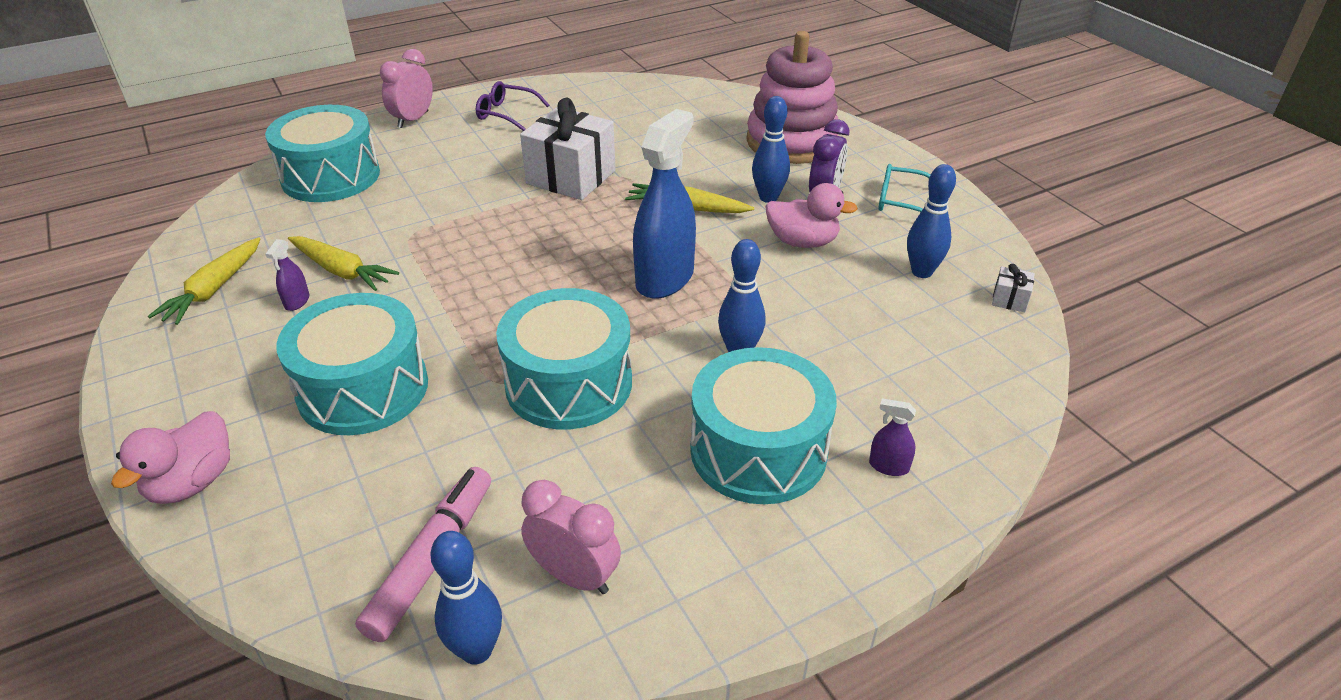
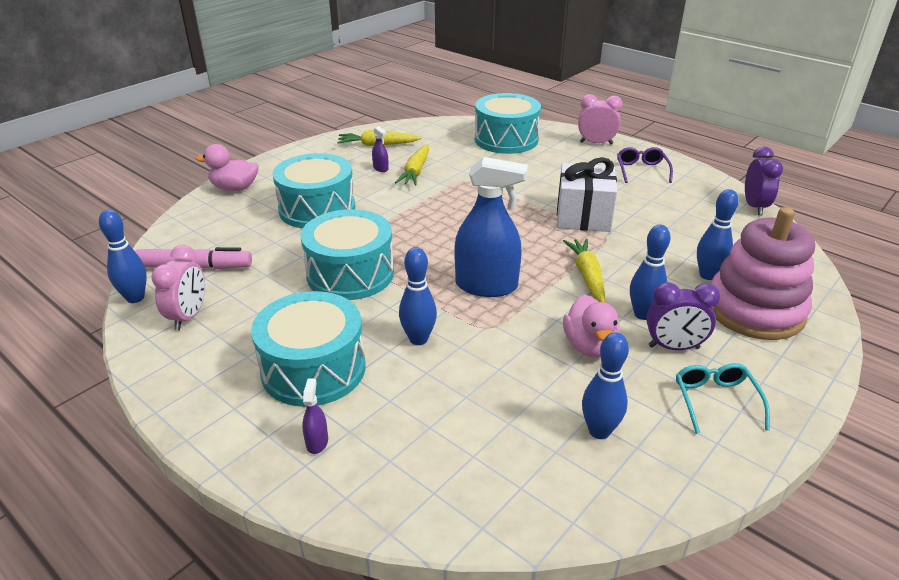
camera: 70 degrees right, 5 degrees down
(297, 301) = (380, 168): purple spray bottle -> purple spray bottle turned 120 degrees counterclockwise
(630, 82) = (754, 206): none -> purple clock
(727, 144) = (707, 275): none -> blue bowling pin
(1009, 300) = (597, 506): white gift -> none

